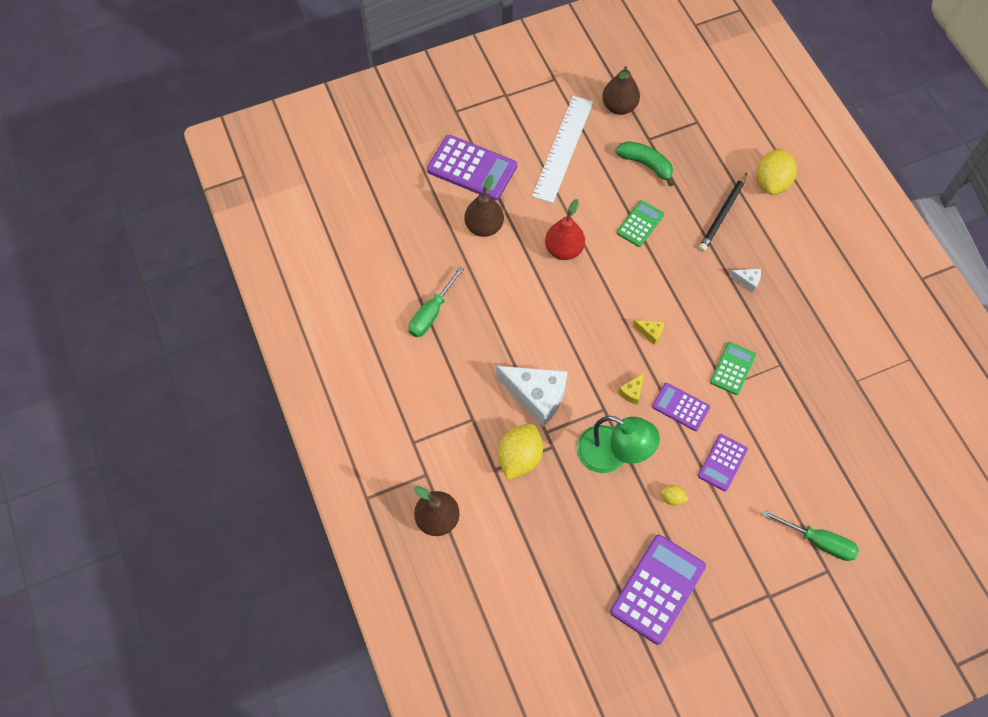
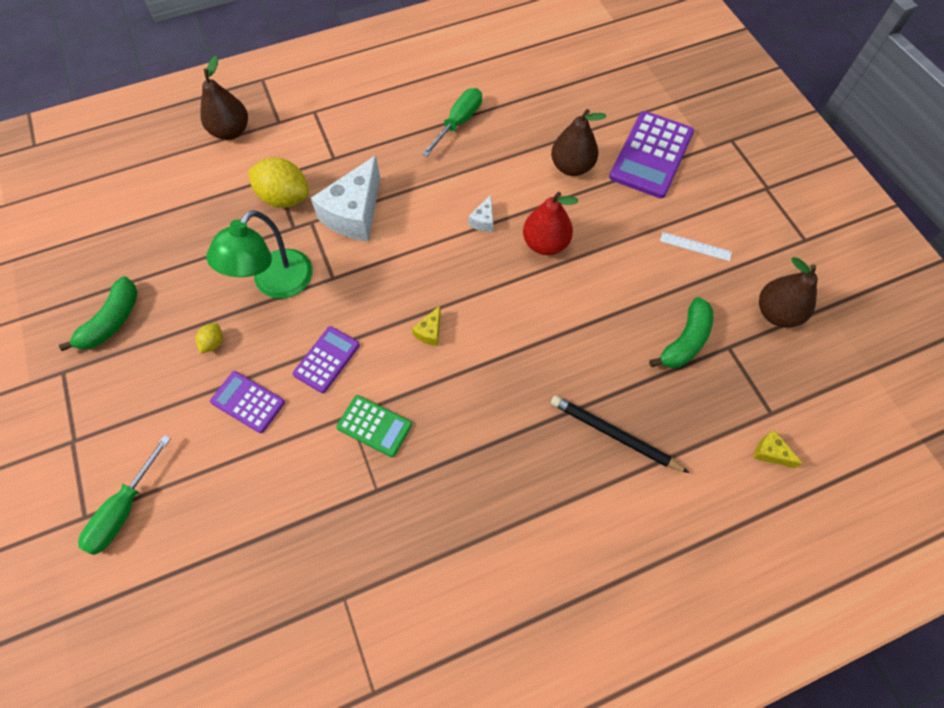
camera: 90 degrees right, 0 degrees up
(431, 313) = (459, 122): green screwdriver -> green screwdriver turned 90 degrees clockwise
(563, 148) = (695, 246): white ruler -> white ruler, size x0.42
(632, 392) = (351, 308): yellow cheese -> yellow cheese (770, 453)
(640, 224) = (589, 328): green calculator -> none
(657, 589) = (112, 321): purple calculator -> green banana
(747, 281) = (506, 458): white cheese -> white cheese (483, 220)
(771, 182) = (678, 511): yellow lemon -> none

